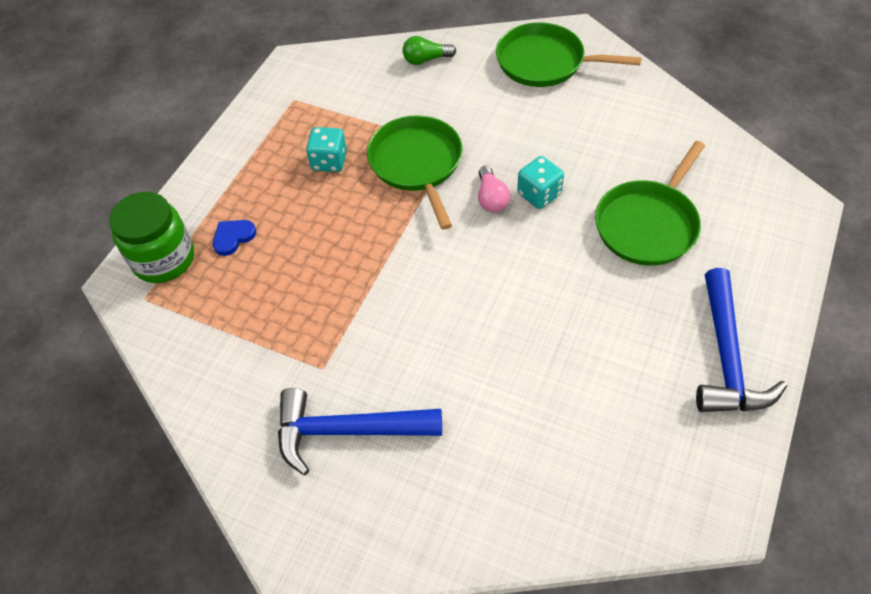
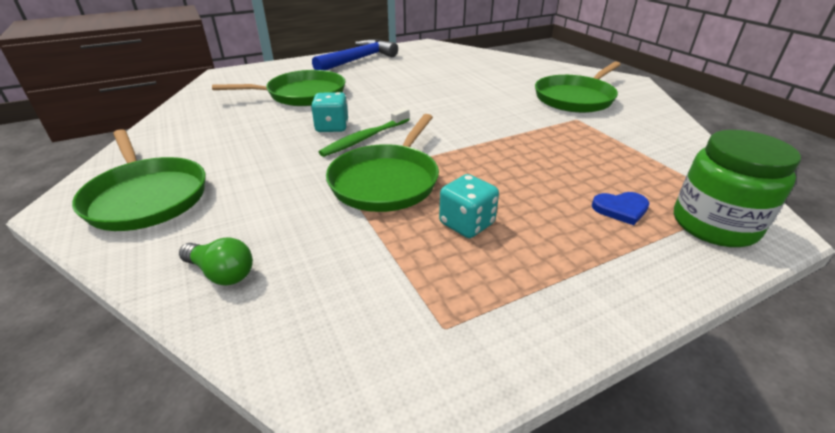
camera: 145 degrees left, 20 degrees down
(348, 430) = (575, 98): blue hammer -> green pan
(491, 198) = (365, 138): pink light bulb -> green toothbrush

